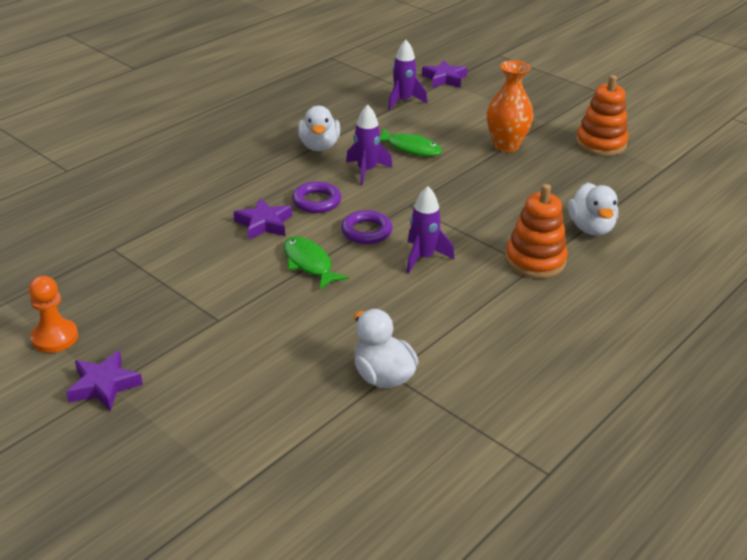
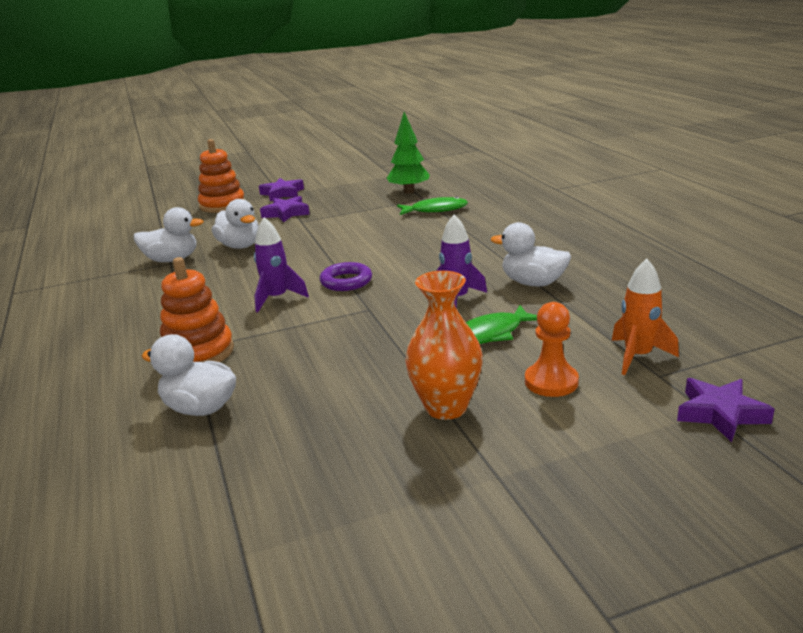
camera: 120 degrees right, 10 degrees down
(55, 337) = (341, 184): orange pawn -> orange pawn (551, 382)
(85, 266) = (409, 191): none -> green tree
(264, 224) = (404, 244): purple star -> purple star (286, 213)
(309, 263) = (328, 253): green fish -> green fish (435, 210)
(316, 201) = (420, 268): purple ring -> none
(317, 337) = (240, 246): none -> white duck
(403, 101) = (637, 356): purple rocket -> orange rocket
(600, 143) = (381, 511): orange stacking toy -> orange stacking toy (222, 205)

